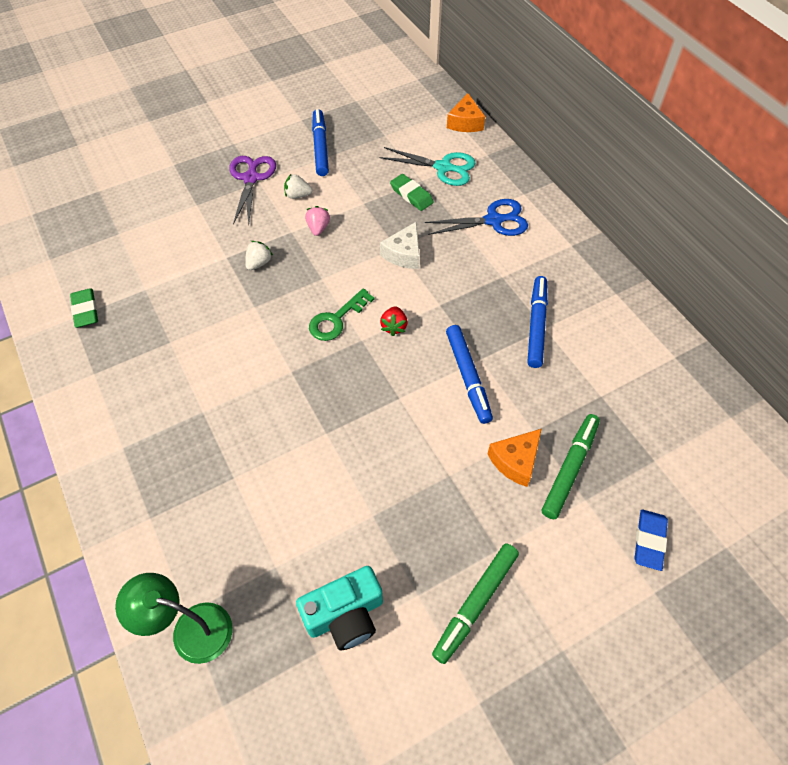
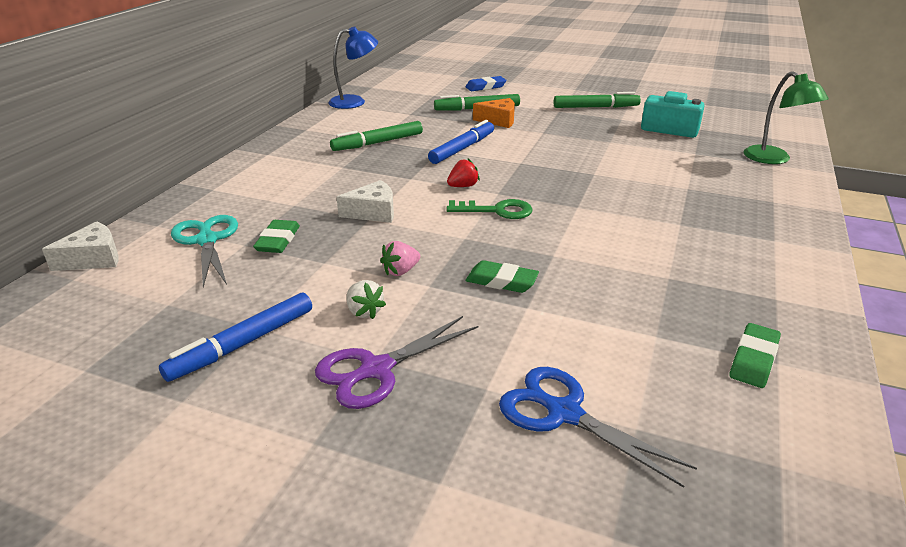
camera: 130 degrees left, 25 degrees down
(259, 263) = (501, 281): white strawberry -> green eraser
(465, 122) = (93, 259): orange cheese -> white cheese
(493, 220) = (272, 190): blue scissors -> blue scissors (564, 413)
(536, 325) = (378, 143): blue marker -> green marker
(679, 370) = (355, 102): none -> blue lamp

